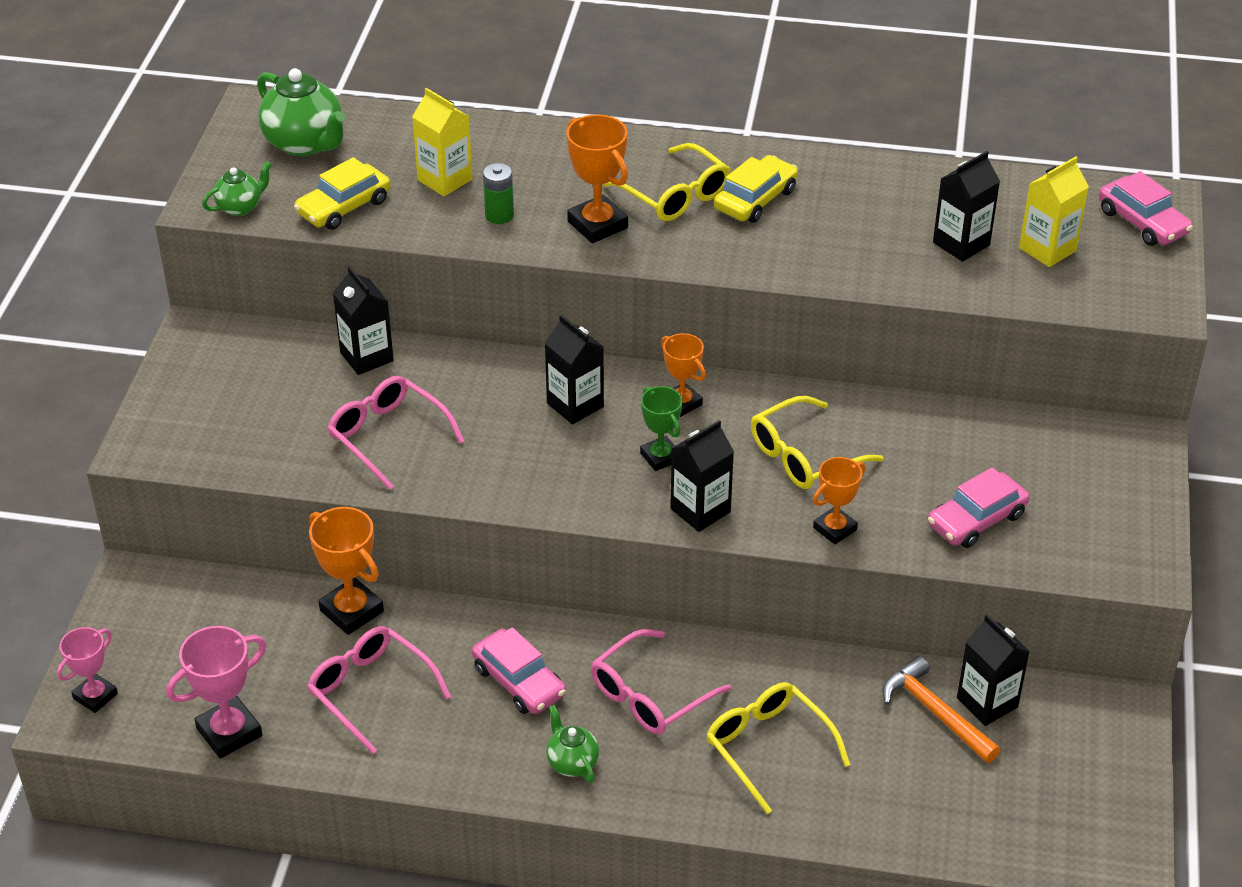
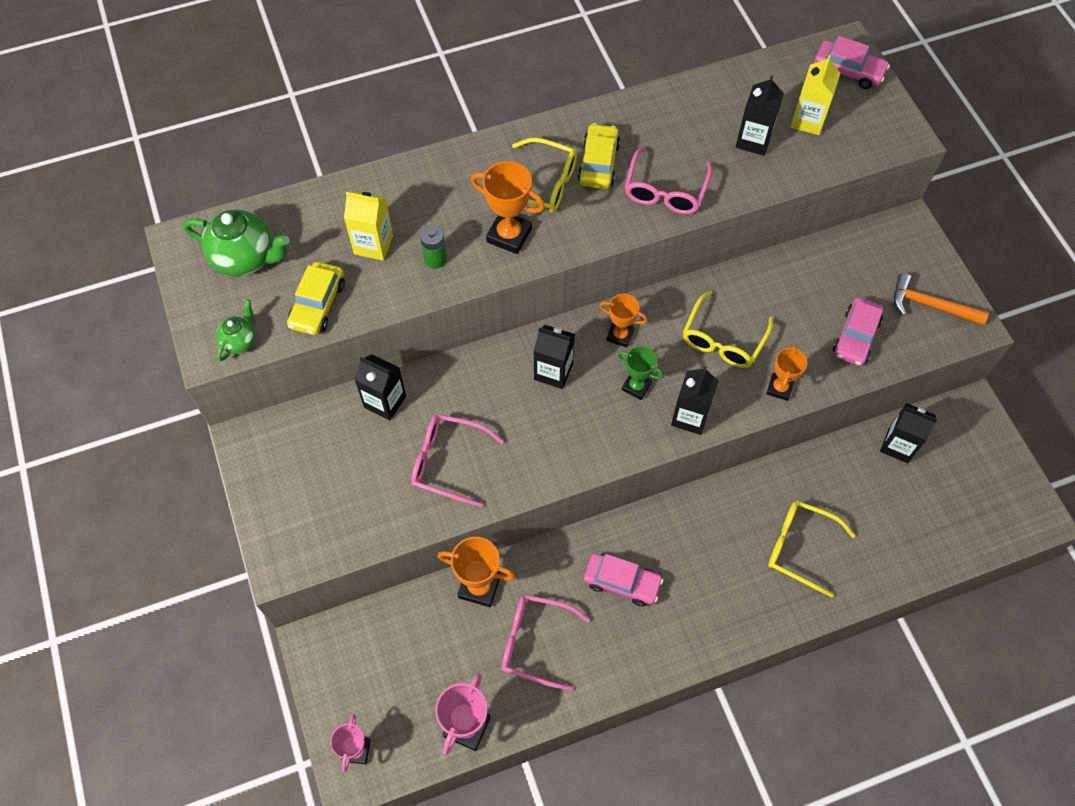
camera: 30 degrees left, 20 degrees up
(572, 762) = (695, 625): green teapot -> none
(650, 695) = (707, 548): pink glasses -> pink glasses (665, 190)
(935, 712) = (874, 469): orange hammer -> orange hammer (930, 305)

